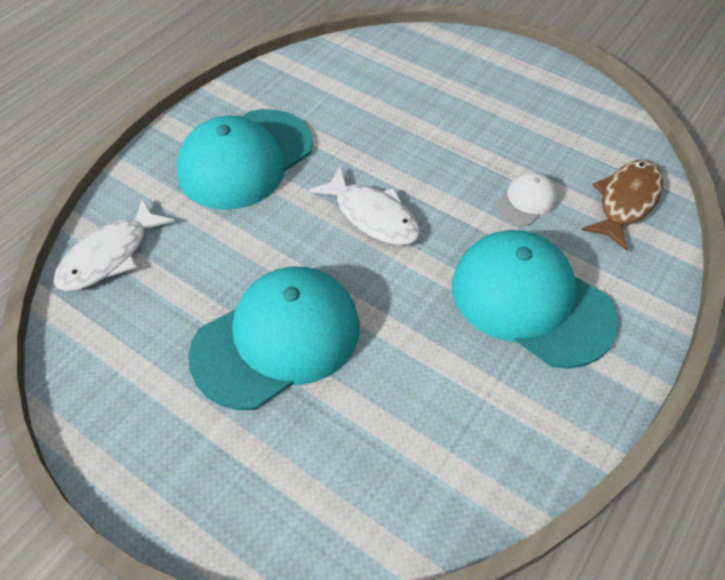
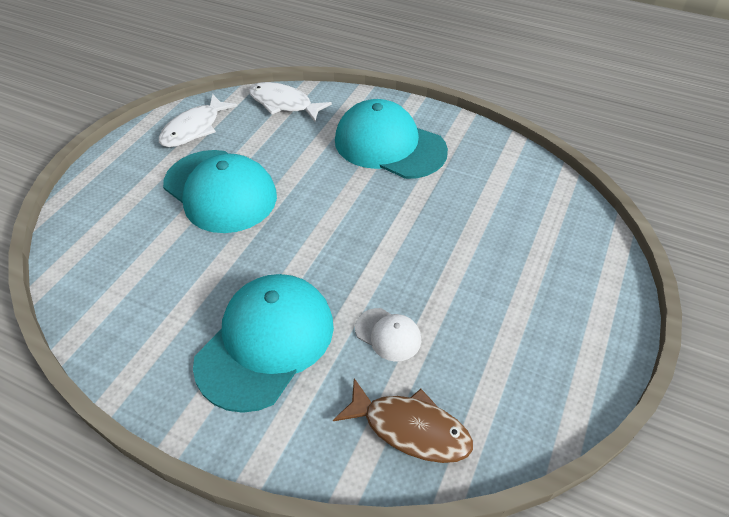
camera: 80 degrees right, 5 degrees down
(372, 216) = (345, 225): white fish -> white fish (194, 128)

